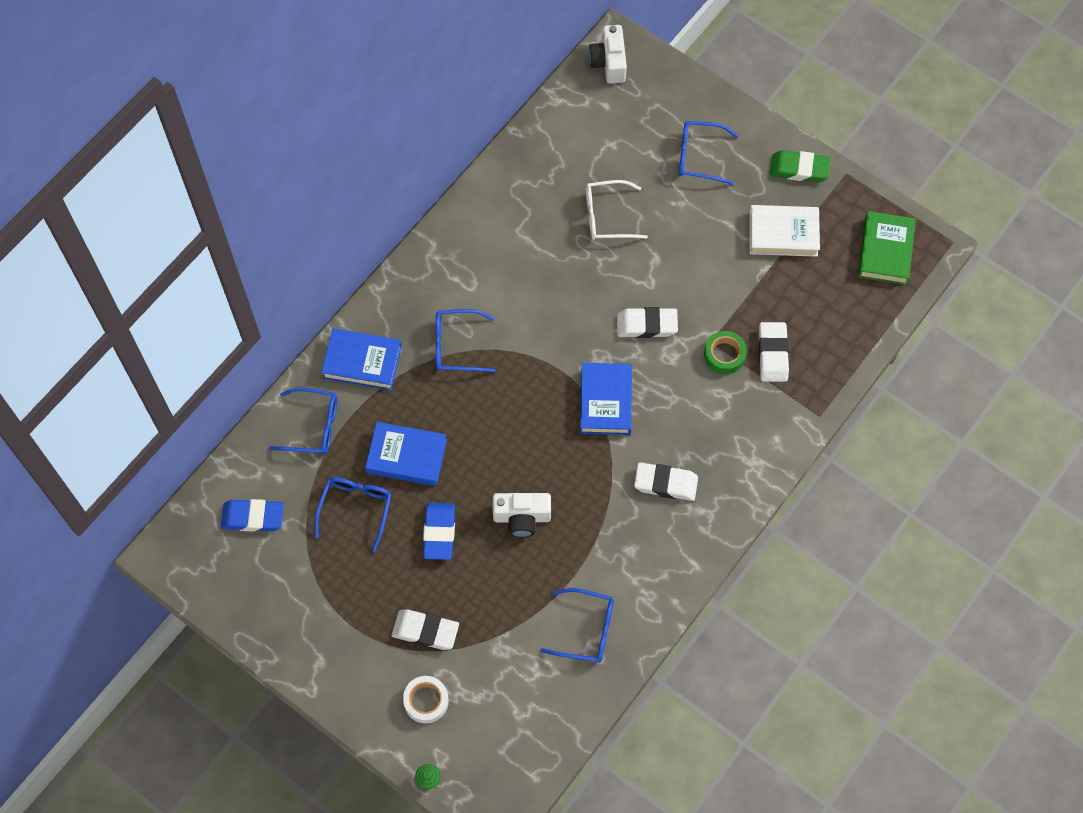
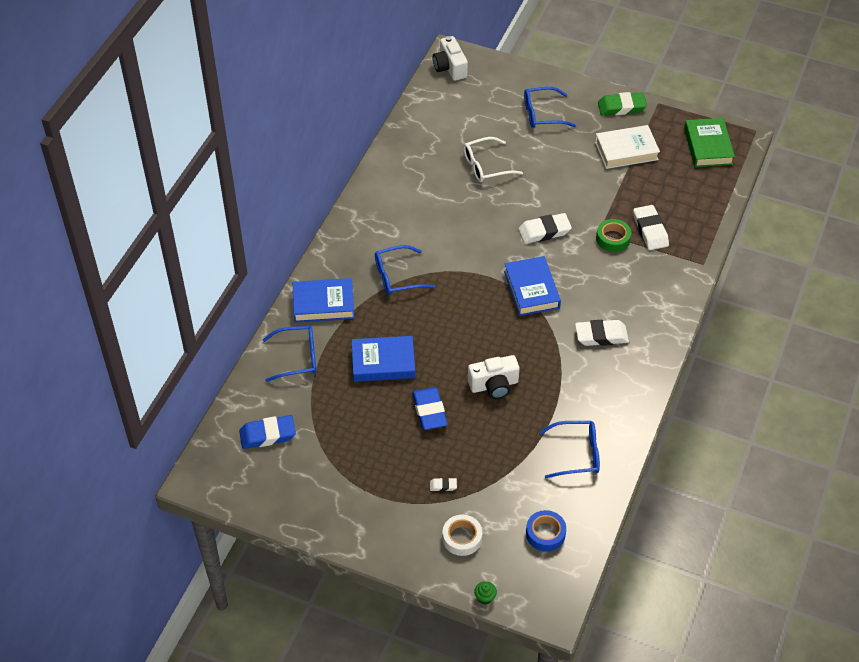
camera: 15 degrees left, 15 degrees down
(356, 509) = (353, 409): blue glasses -> none
(425, 631) = (443, 486): white eraser -> white eraser, size x0.48
(518, 720) = (545, 534): none -> blue tape

